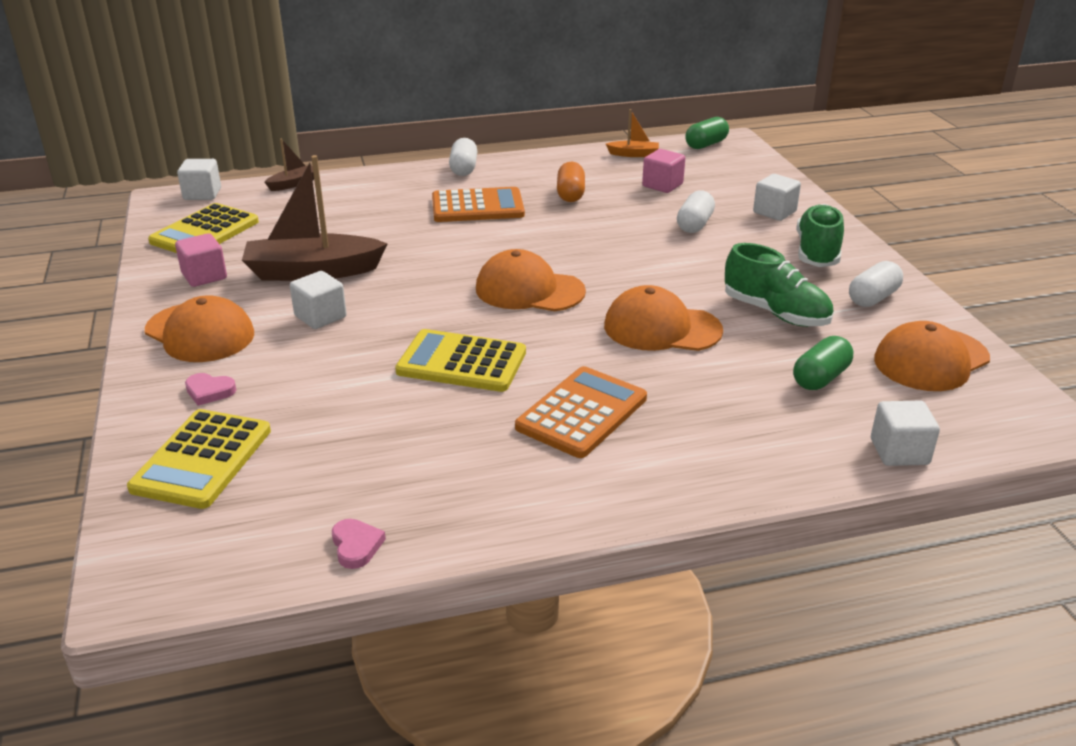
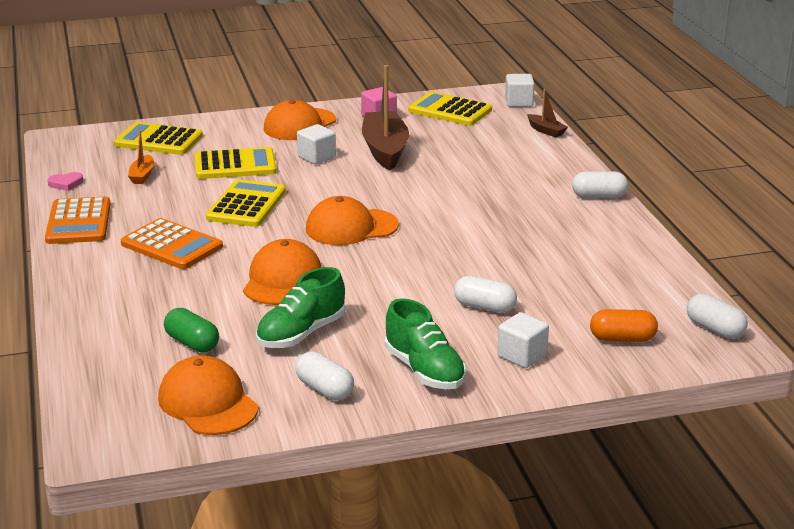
camera: 90 degrees right, 5 degrees down
(209, 391) = (228, 135): pink heart -> none
(327, 378) = (235, 165): none -> yellow calculator
(477, 206) = (511, 204): orange calculator -> orange calculator (79, 222)
(529, 290) = (351, 227): orange cap -> orange cap turned 120 degrees counterclockwise
(570, 194) = (548, 246): orange capsule -> orange capsule (622, 339)
(633, 154) = (666, 282): orange boat -> orange boat (142, 175)
(662, 185) = (582, 295): pink cube -> none
(706, 144) = (715, 329): green capsule -> white capsule
(817, 252) = (424, 370): green shoe -> green shoe turned 45 degrees clockwise
(899, 452) = (83, 364): white cube -> none

